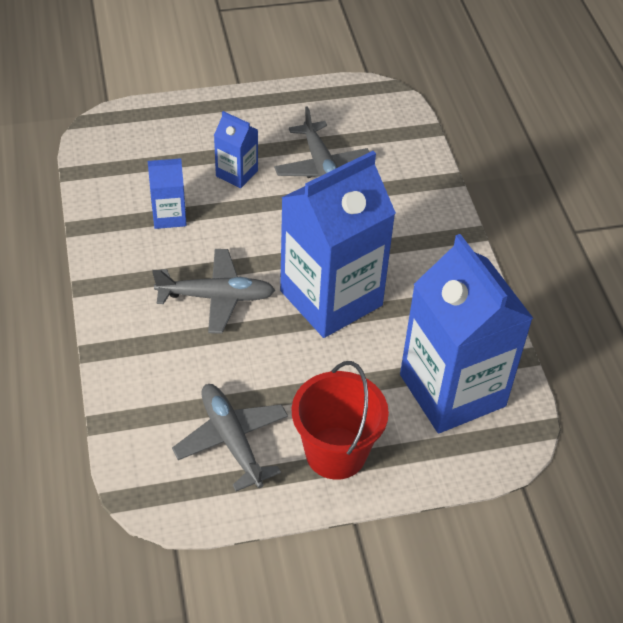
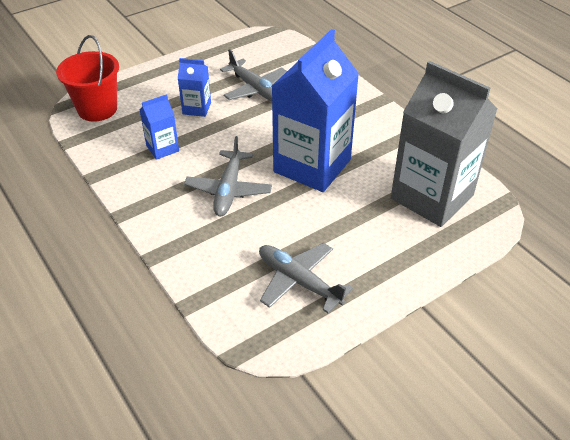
camera: 20 degrees left, 5 degrees down
(216, 297) = (229, 190): grey plane -> grey plane turned 120 degrees clockwise
(336, 453) = (379, 263): red bucket -> red bucket (97, 109)
(452, 390) = (432, 197): blue carton -> grey carton

